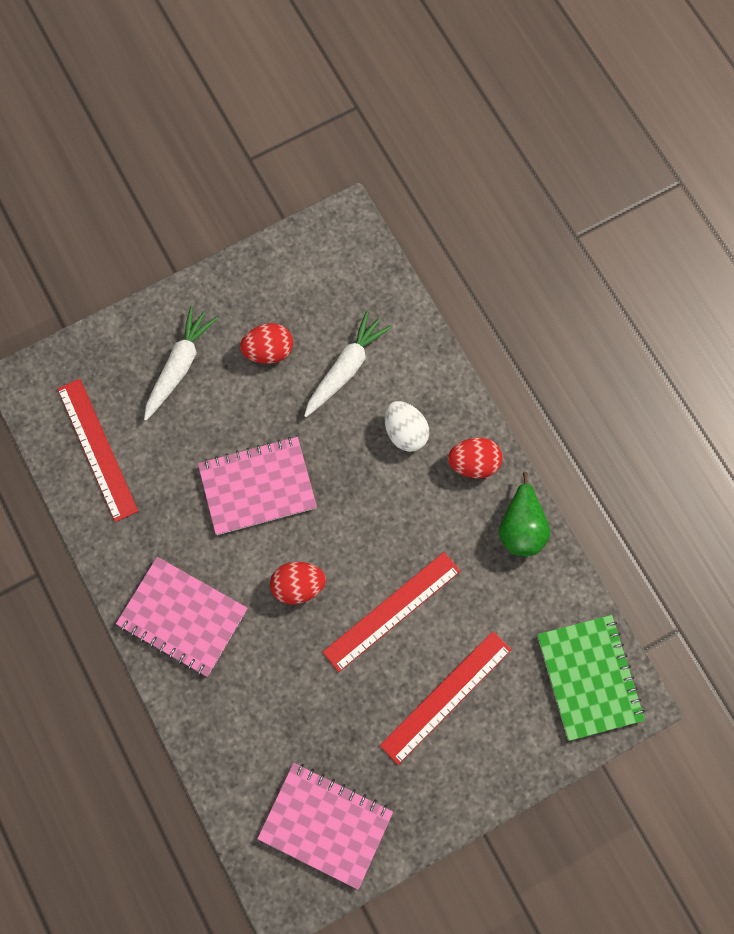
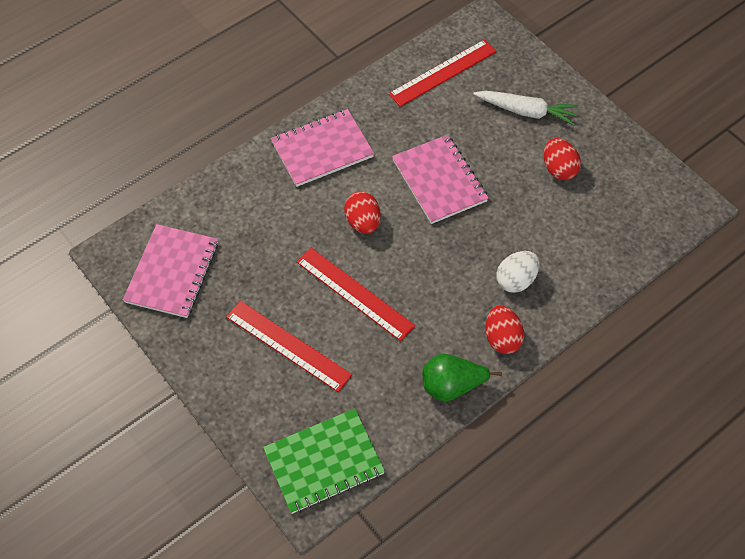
camera: 80 degrees right, 15 degrees down
(182, 617) = (322, 149): pink notebook -> pink notebook turned 45 degrees clockwise
(345, 368) = (560, 226): white carrot -> none

